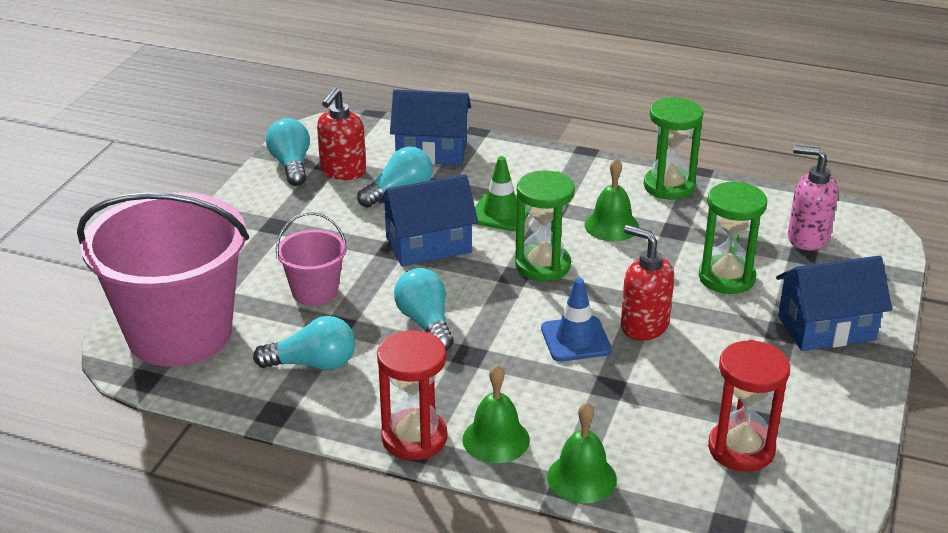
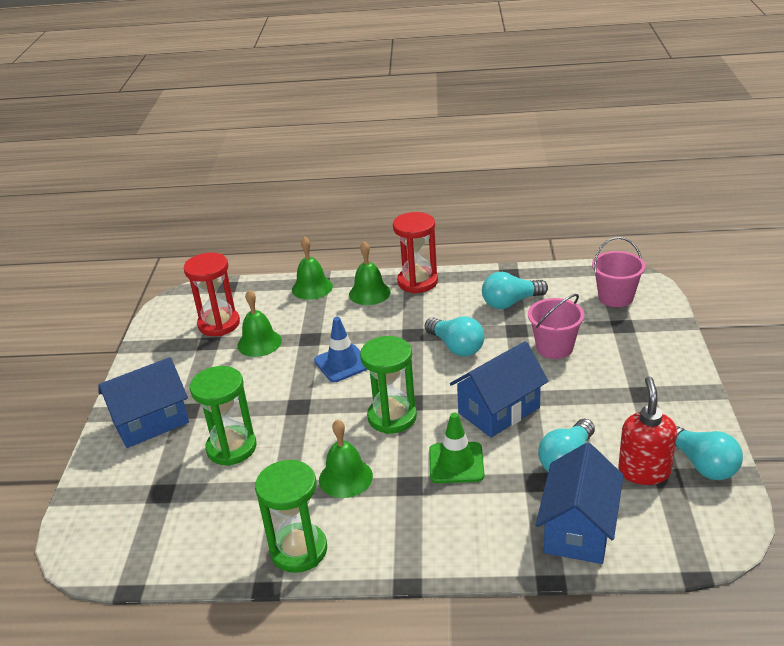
camera: 165 degrees right, 0 degrees up
(179, 333) = (615, 297): pink bucket -> pink bucket, size x0.46
(431, 151) = (578, 529): blue house -> blue house turned 60 degrees counterclockwise
(644, 326) = (294, 386): red soap dispenser -> none
(681, 399) = (259, 343): none -> green bell
(807, 238) = (153, 516): pink soap dispenser -> none

